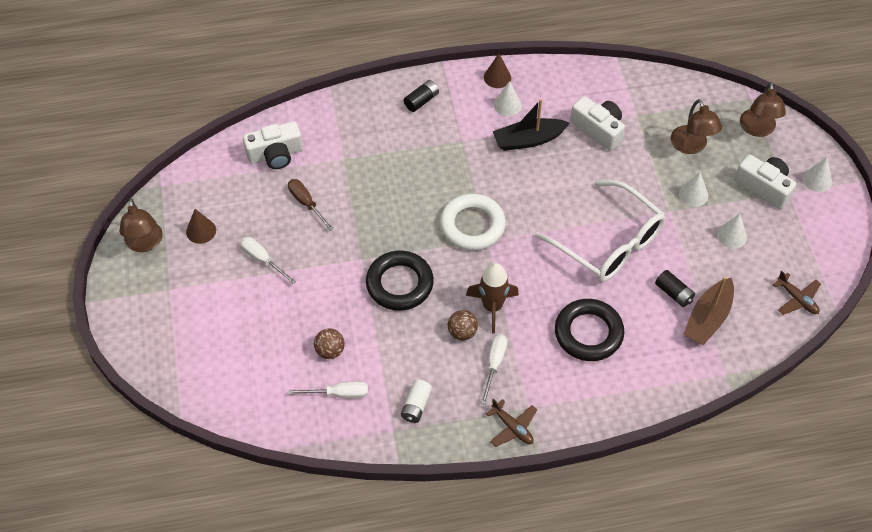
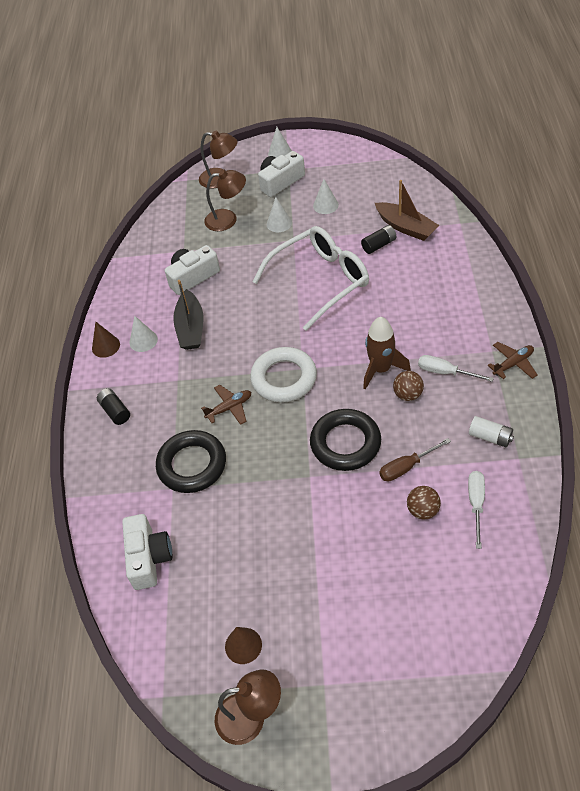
camera: 75 degrees left, 5 degrees down
(263, 260) = (296, 575): white screwdriver -> none
(306, 203) = (226, 527): brown screwdriver -> brown screwdriver (407, 467)
(588, 333) = (415, 303): black ring -> black ring (192, 465)
(797, 299) = (392, 176): brown plane -> brown plane (229, 408)

